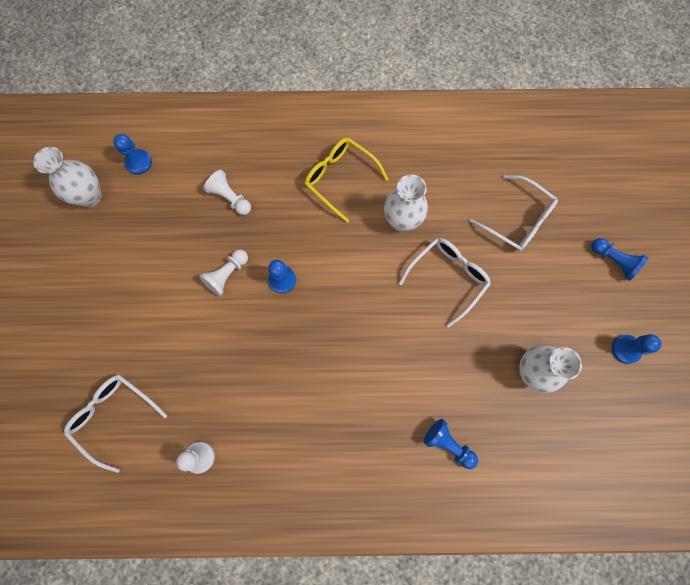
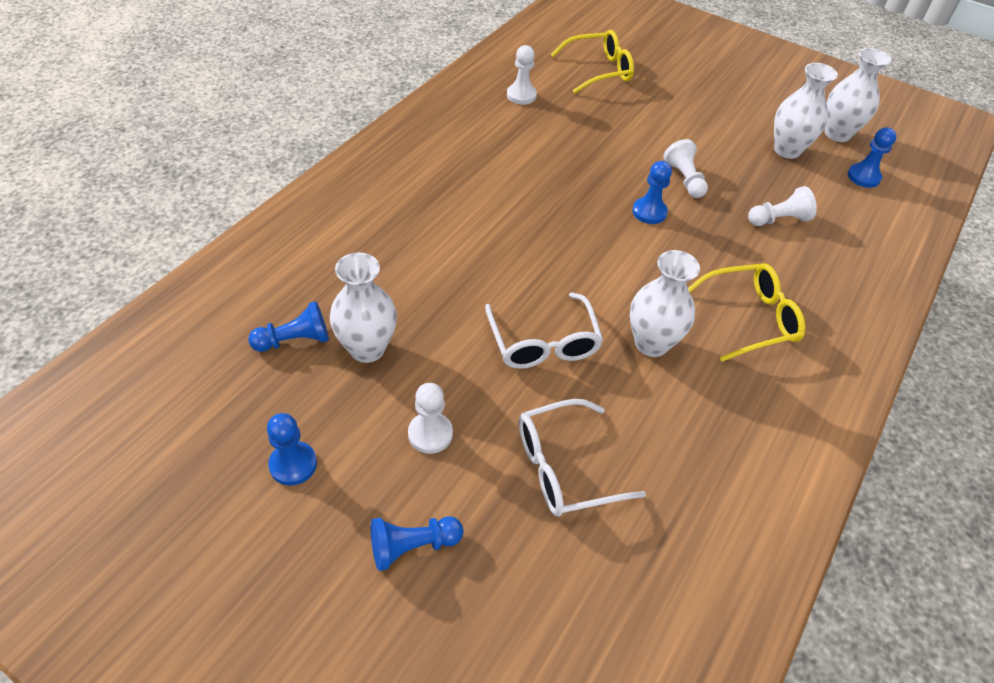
camera: 120 degrees right, 25 degrees down
(113, 416) = (599, 70): white glasses -> yellow glasses
(138, 222) = (787, 150): none -> white vase
(448, 444) = (370, 238): blue pawn -> blue pawn (295, 340)
(553, 296) = (430, 434): none -> white pawn

